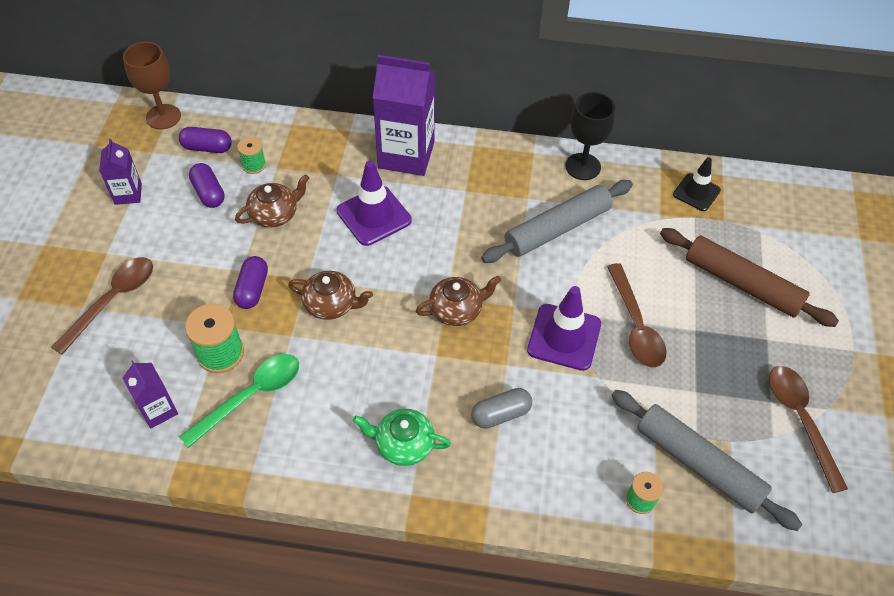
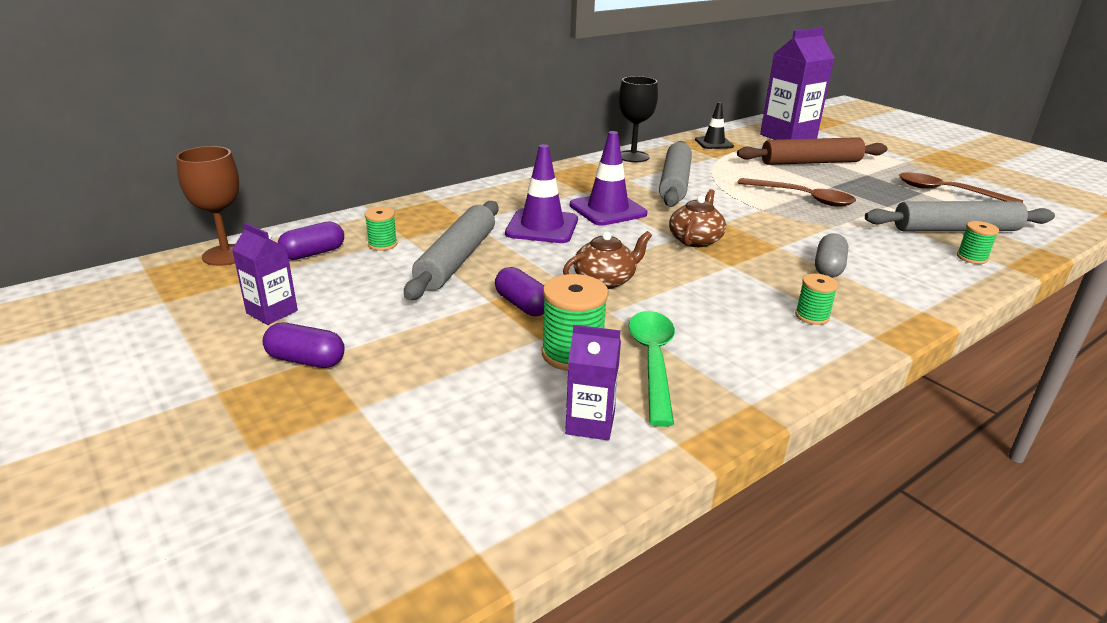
camera: 45 degrees left, 25 degrees down
(112, 301) = (389, 384): brown spoon -> none
(209, 193) = (366, 275): purple capsule -> purple capsule (306, 360)
(275, 214) = (456, 259): brown teapot -> grey rolling pin
(403, 444) = (812, 316): green teapot -> green spool
(406, 155) = (505, 193): purple carton -> purple carton (788, 137)
(564, 337) = (781, 220): purple traffic cone -> purple traffic cone (607, 210)

